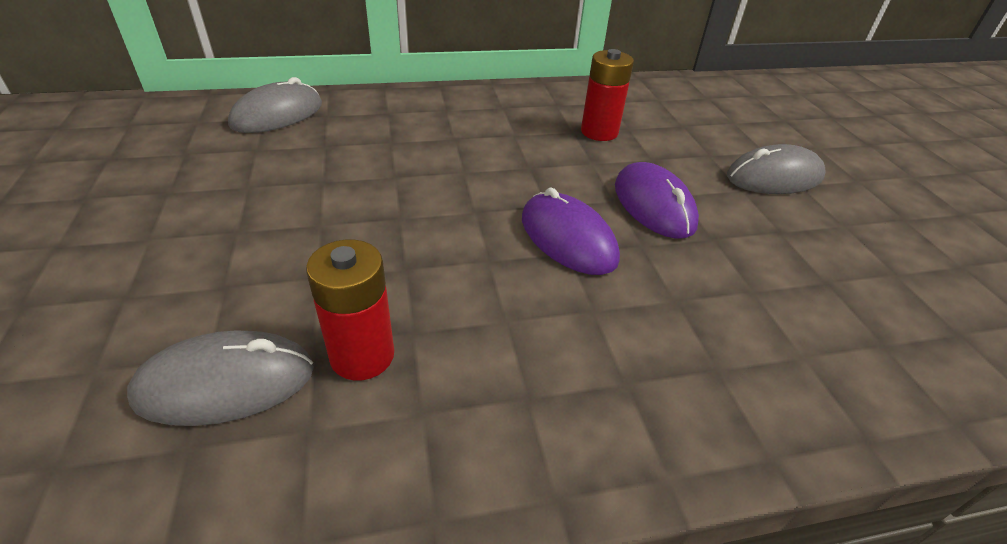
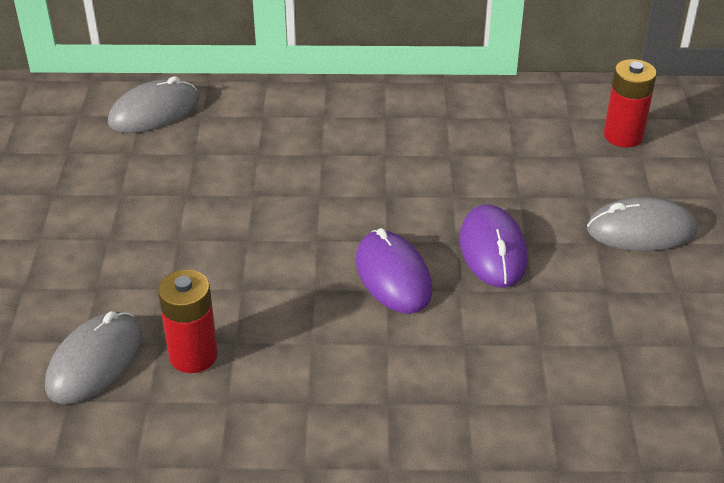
camera: 15 degrees right, 0 degrees up
(225, 382) = (95, 361): grey mouse -> grey mouse turned 60 degrees counterclockwise
(599, 132) = (478, 158): red battery -> red battery (623, 136)

